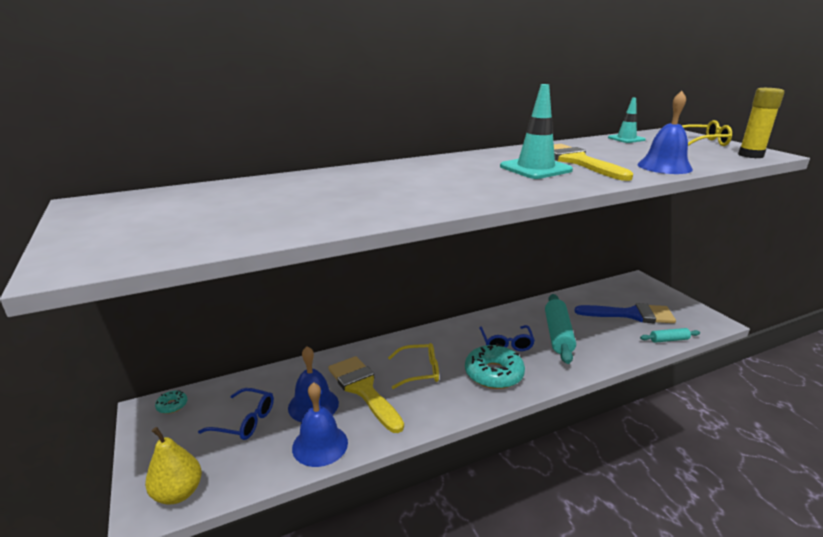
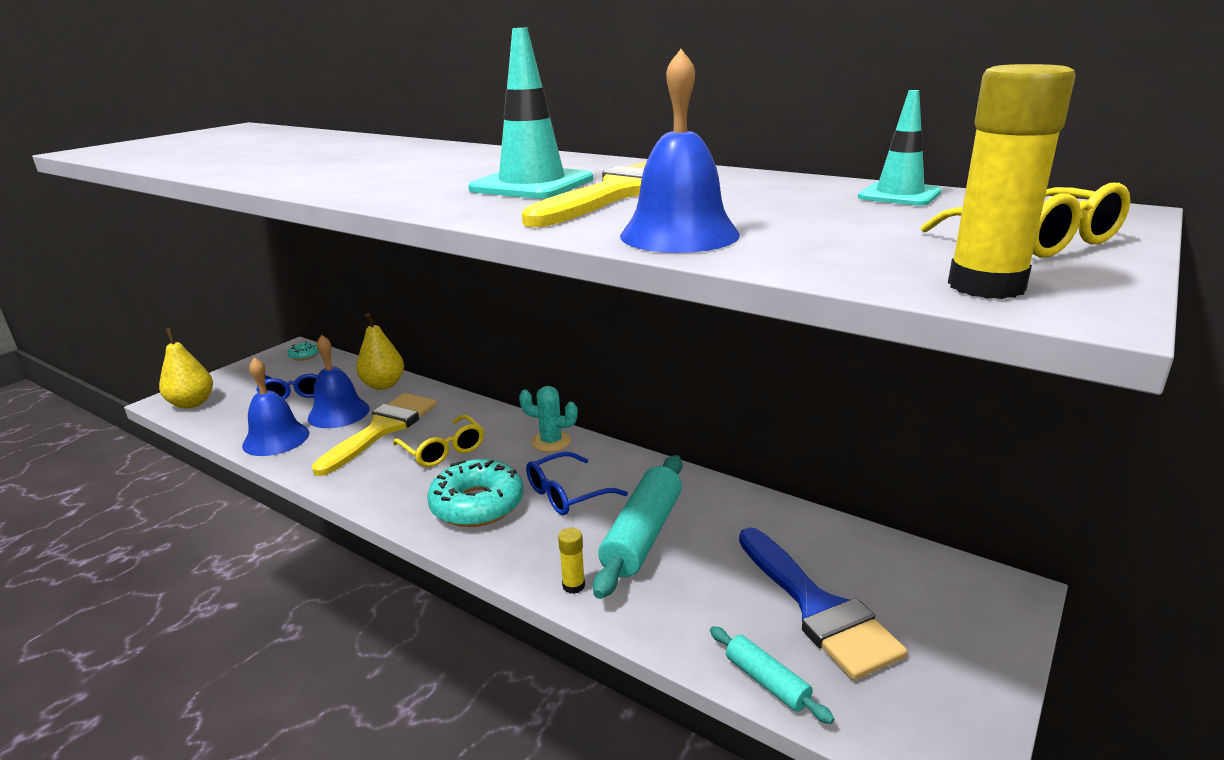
camera: 60 degrees right, 0 degrees up
(292, 375) = (383, 385): none -> yellow pear
(447, 333) = (551, 442): none -> turquoise cactus
(558, 334) = (643, 535): turquoise rolling pin -> turquoise rolling pin turned 45 degrees counterclockwise
(587, 364) = (573, 586): none -> yellow glue stick

